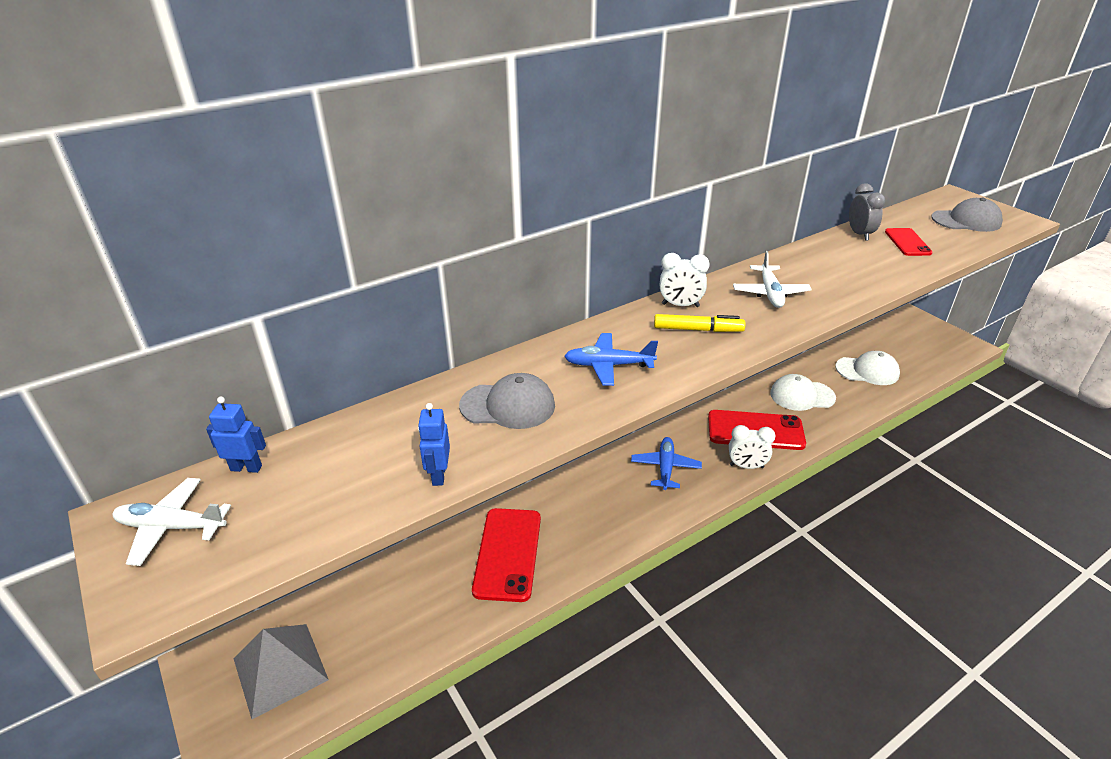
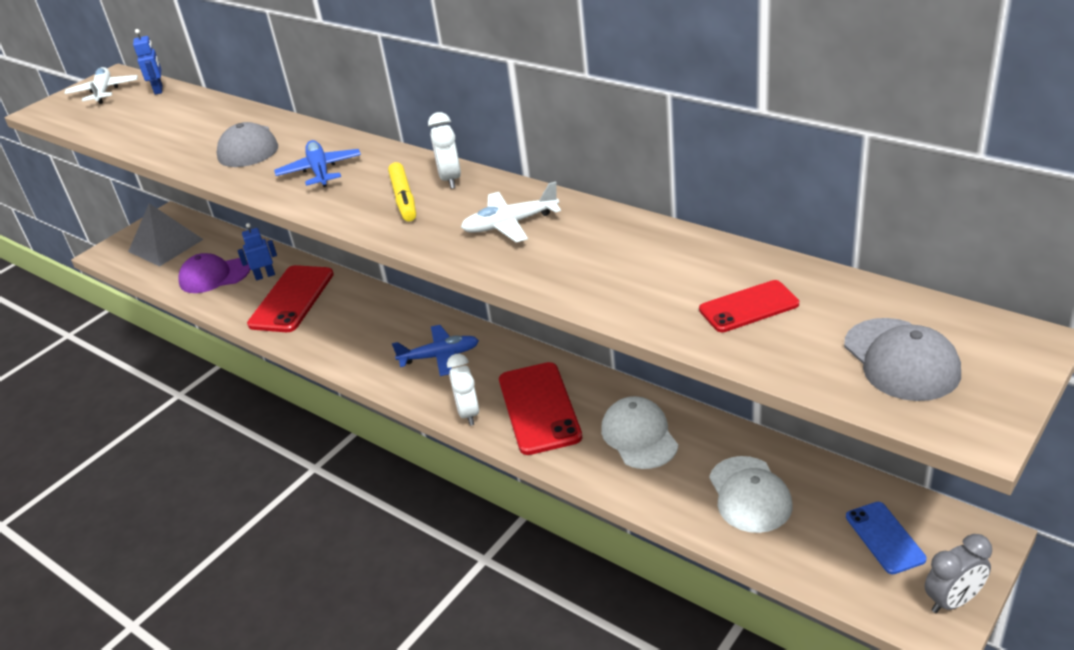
camera: 75 degrees right, 0 degrees up
(404, 619) = (214, 276): none -> purple cap
(438, 475) = (158, 148): blue robot -> blue robot (265, 276)
(507, 553) = (291, 299): red phone -> red phone turned 60 degrees counterclockwise
(859, 234) = (742, 263): grey clock -> grey clock (952, 601)
(909, 341) = (885, 537): none -> blue phone

